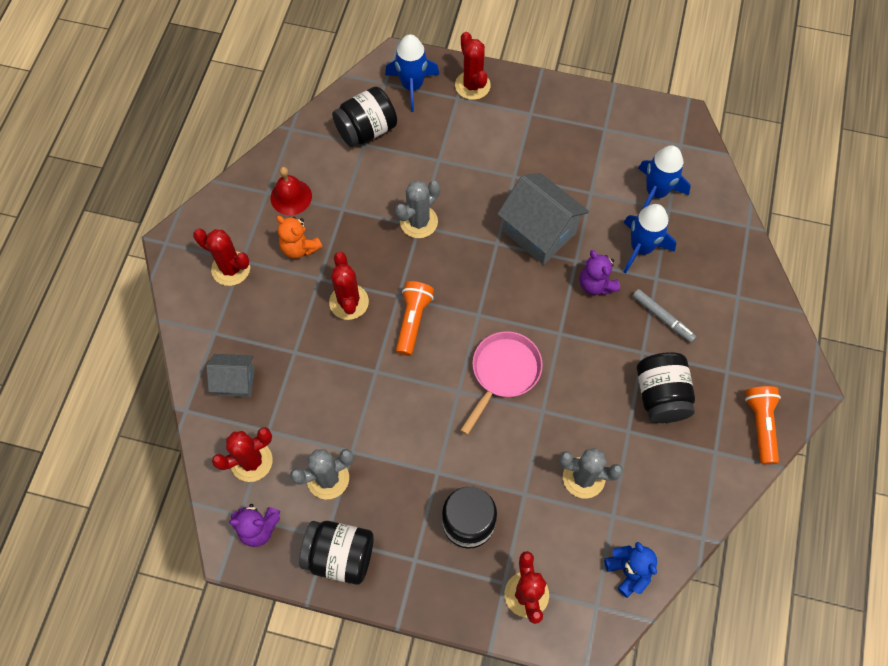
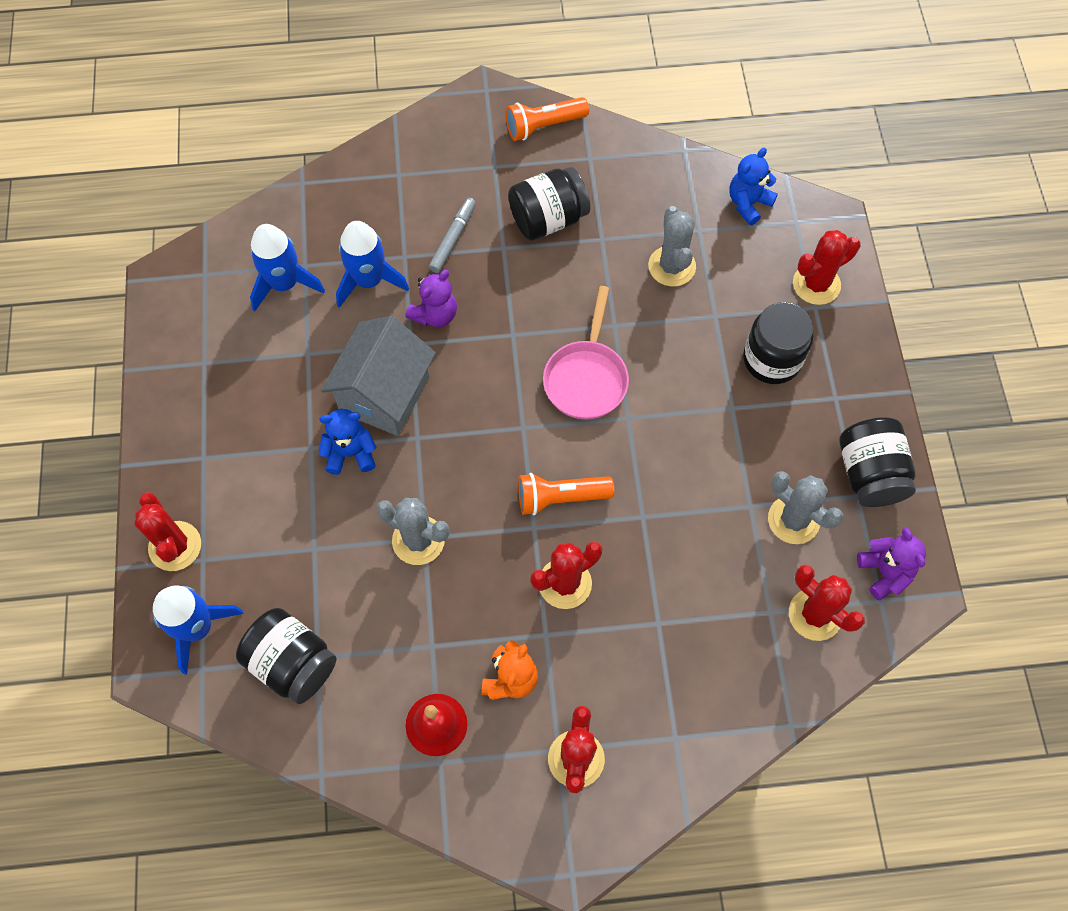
camera: 110 degrees left, 0 degrees up
(236, 382) = (728, 678): grey house -> none
(472, 85) = (175, 546): red cactus -> red cactus turned 75 degrees counterclockwise
(500, 199) = (350, 453): none -> blue teddy bear
(503, 373) = (586, 378): pink pan -> pink pan turned 90 degrees counterclockwise

